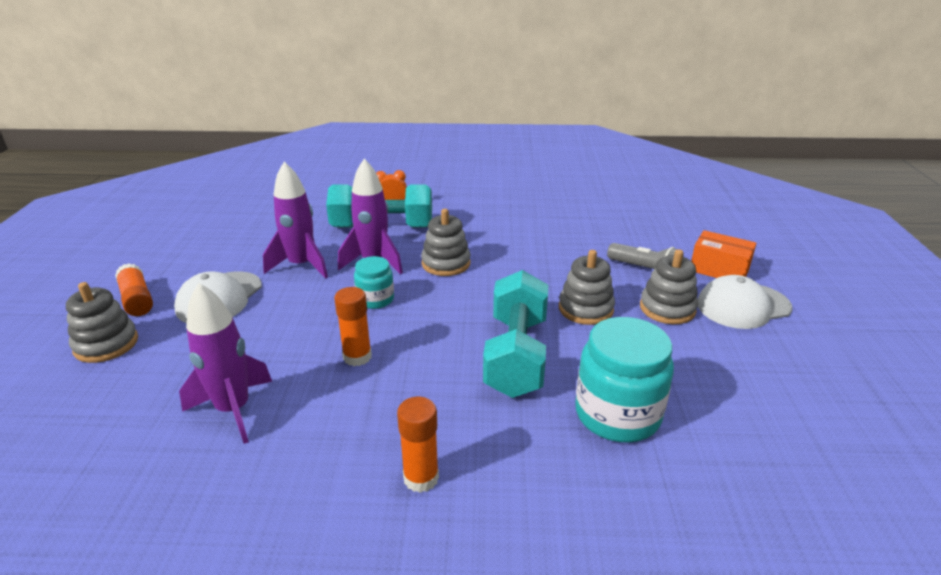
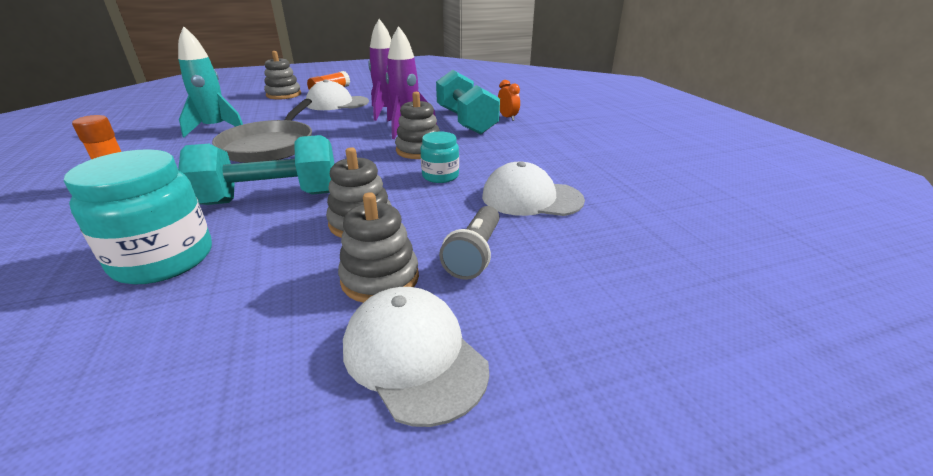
camera: 70 degrees right, 0 degrees up
(233, 410) = (216, 128): purple rocket -> turquoise rocket
(357, 357) = (270, 146): orange glue stick -> grey pan
(375, 299) = (349, 138): turquoise jar -> turquoise jar (440, 176)
(573, 234) = (531, 198): none -> white cap
(719, 270) = (523, 325): orange box -> none

